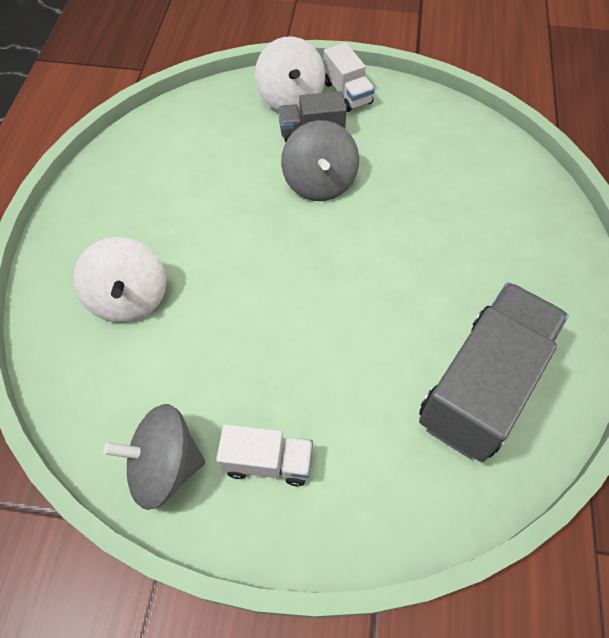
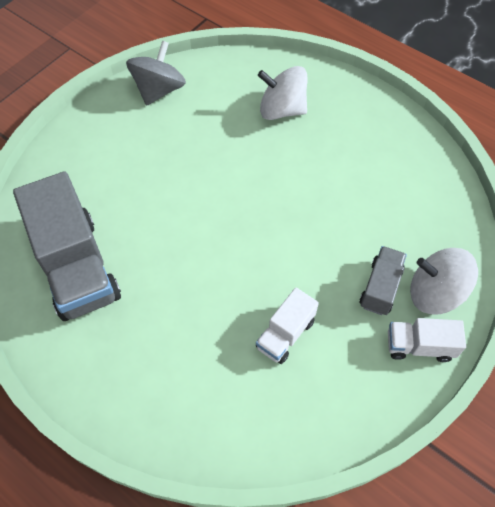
camera: 120 degrees right, 0 degrees up
(267, 461) = (125, 133): white truck -> white truck (285, 334)
(319, 182) = (317, 263): grey spinning top -> none

